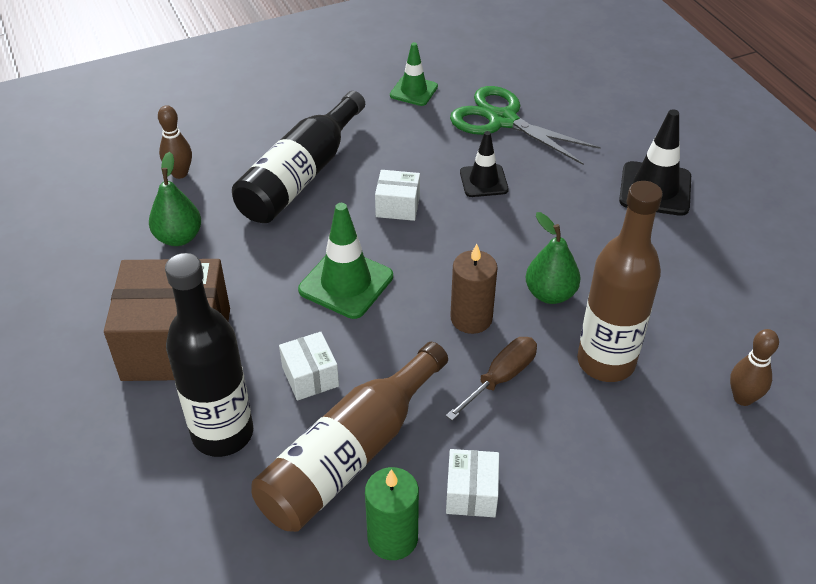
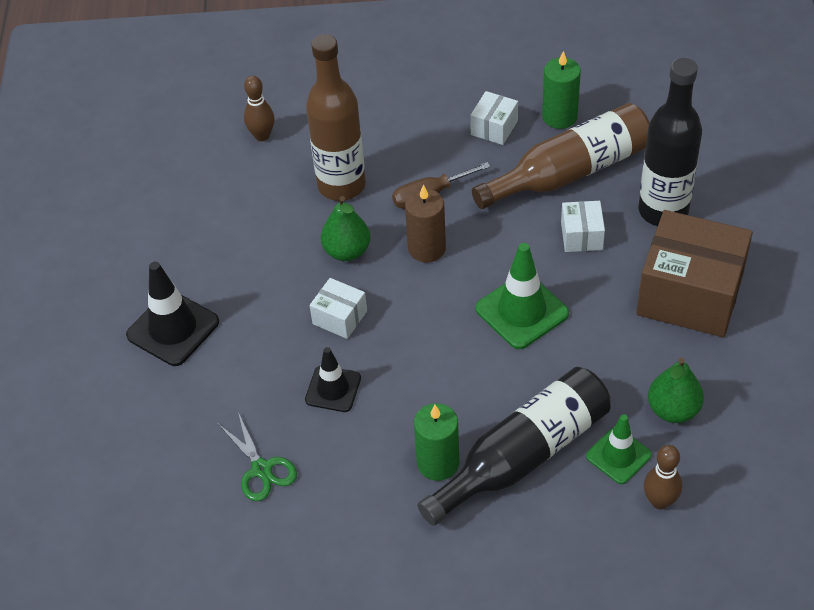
camera: 155 degrees left, 5 degrees up
(368, 155) = (438, 463): none -> green candle
(398, 206) = (436, 383): white box -> white box (340, 317)
(413, 91) = (337, 554): green traffic cone -> green traffic cone (618, 455)
(502, 120) = (261, 469): green scissors -> green scissors, size x0.58

